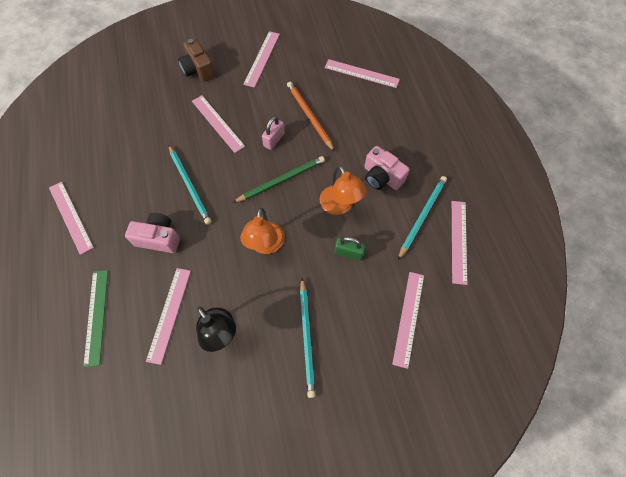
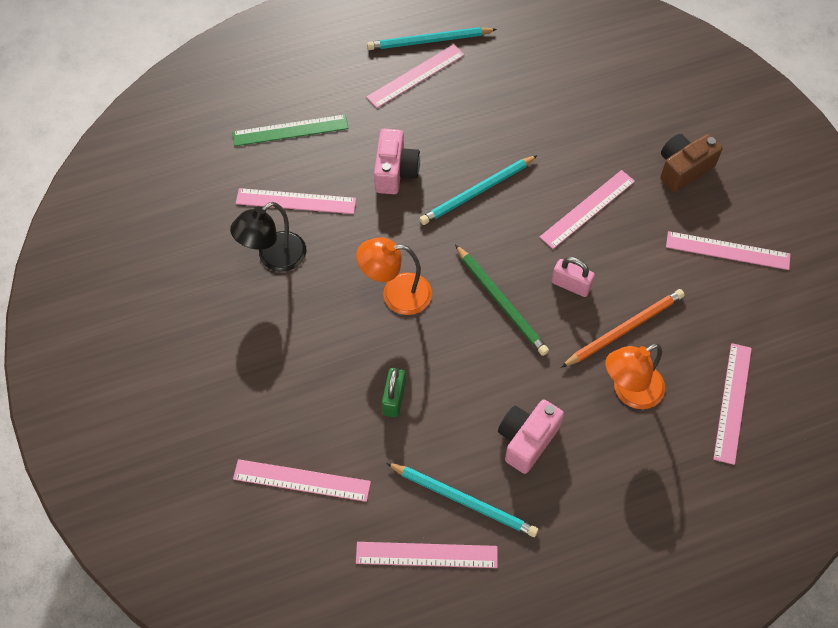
camera: 85 degrees right, 5 degrees down
(307, 338) = (271, 355): turquoise pencil -> turquoise pencil (429, 41)
(340, 206) = (468, 383): orange lamp -> orange lamp (629, 392)

